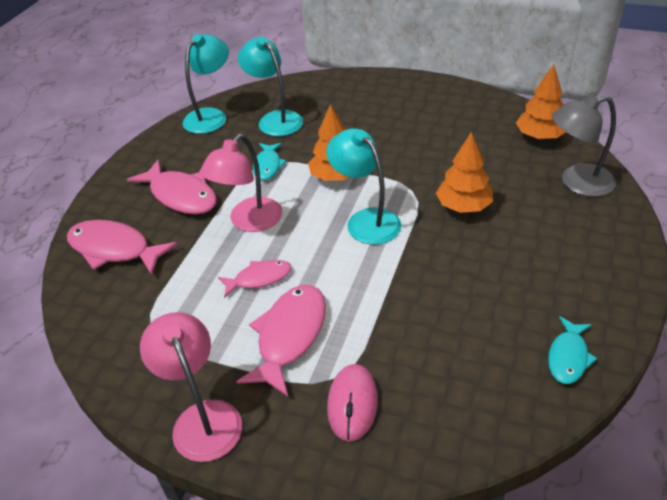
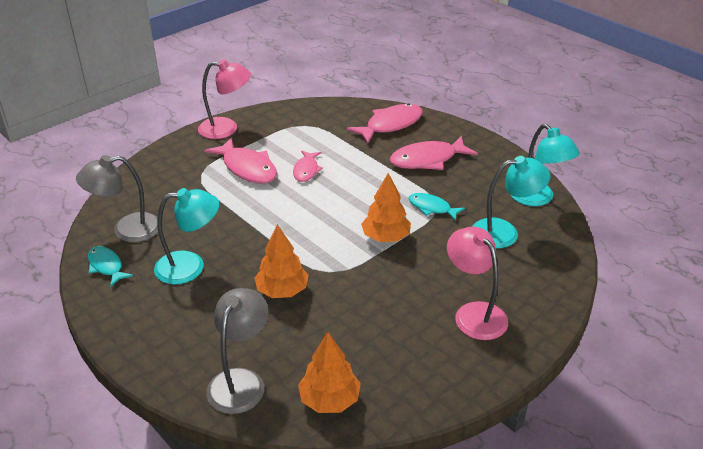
camera: 115 degrees right, 5 degrees down
(249, 222) = (368, 181): pink lamp -> pink lamp (474, 313)
(352, 404) = (178, 174): pink mouse -> none
(366, 220) = (317, 233): turquoise lamp -> turquoise lamp (190, 266)
(499, 382) = (127, 230): none -> grey lamp

